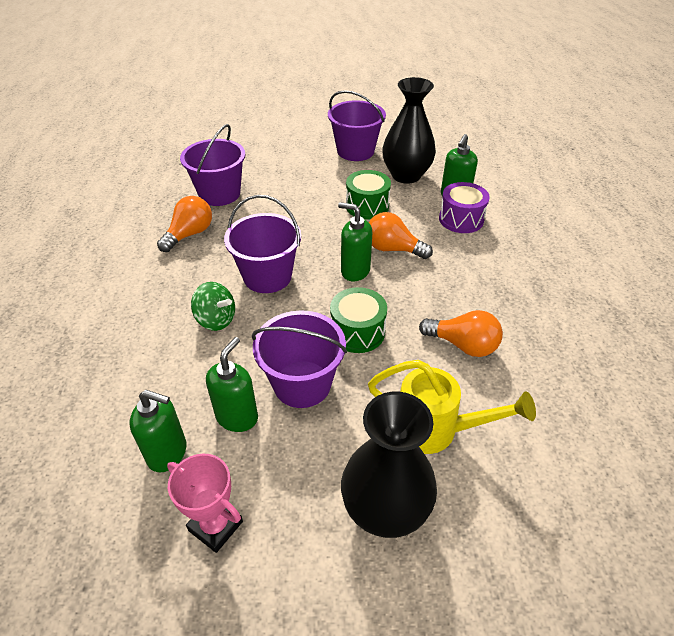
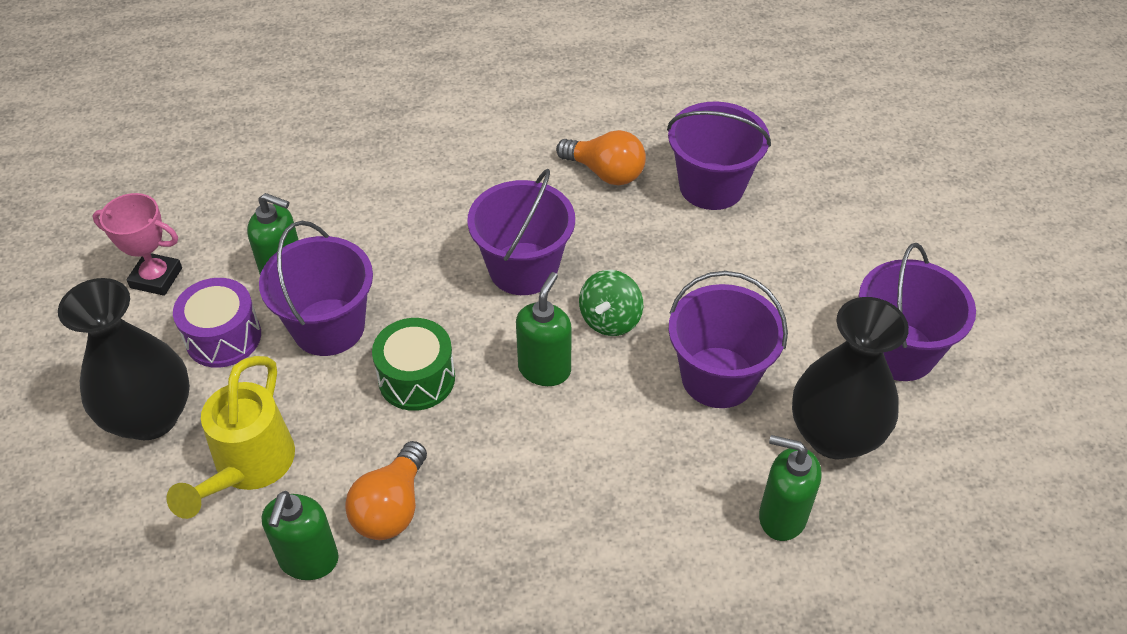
camera: 85 degrees right, 5 degrees up
(167, 453) = (243, 226): green soap dispenser -> green soap dispenser (308, 560)
(215, 526) = (156, 278): pink trophy -> pink trophy turned 75 degrees clockwise
(216, 320) = (436, 230): green spinning top -> green spinning top (610, 319)
(367, 206) = (718, 377): green drum -> purple bucket
(393, 249) = (604, 417): orange light bulb -> none
(461, 219) = (706, 523): purple drum -> purple drum (223, 337)

